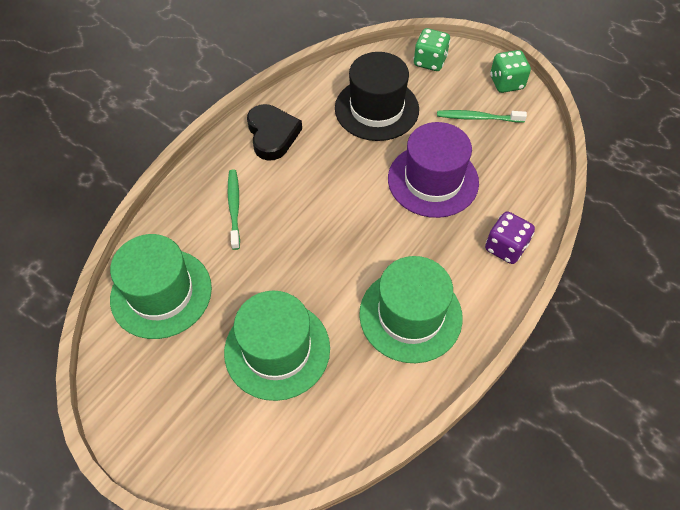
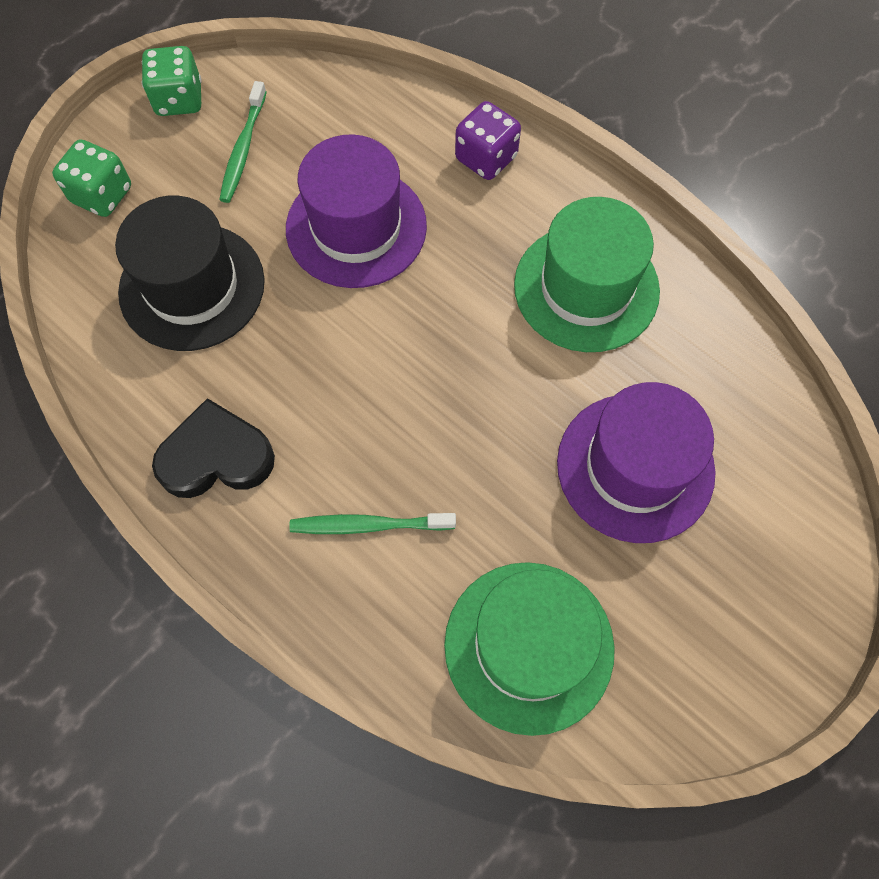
camera: 85 degrees left, 10 degrees up
(277, 349) = (635, 467): green hat -> purple hat

